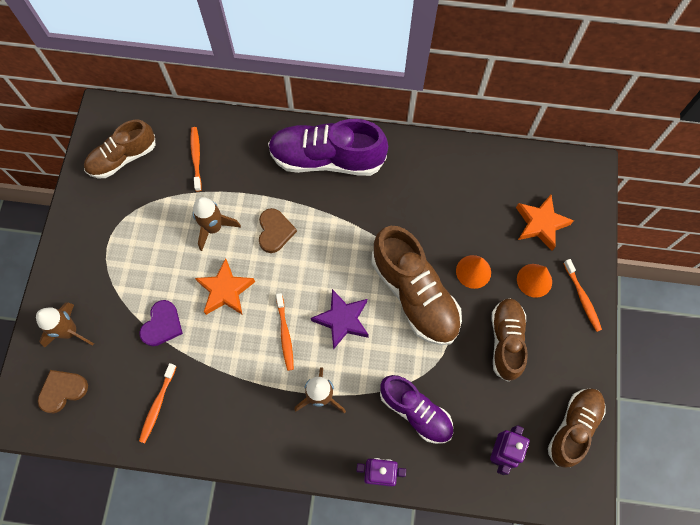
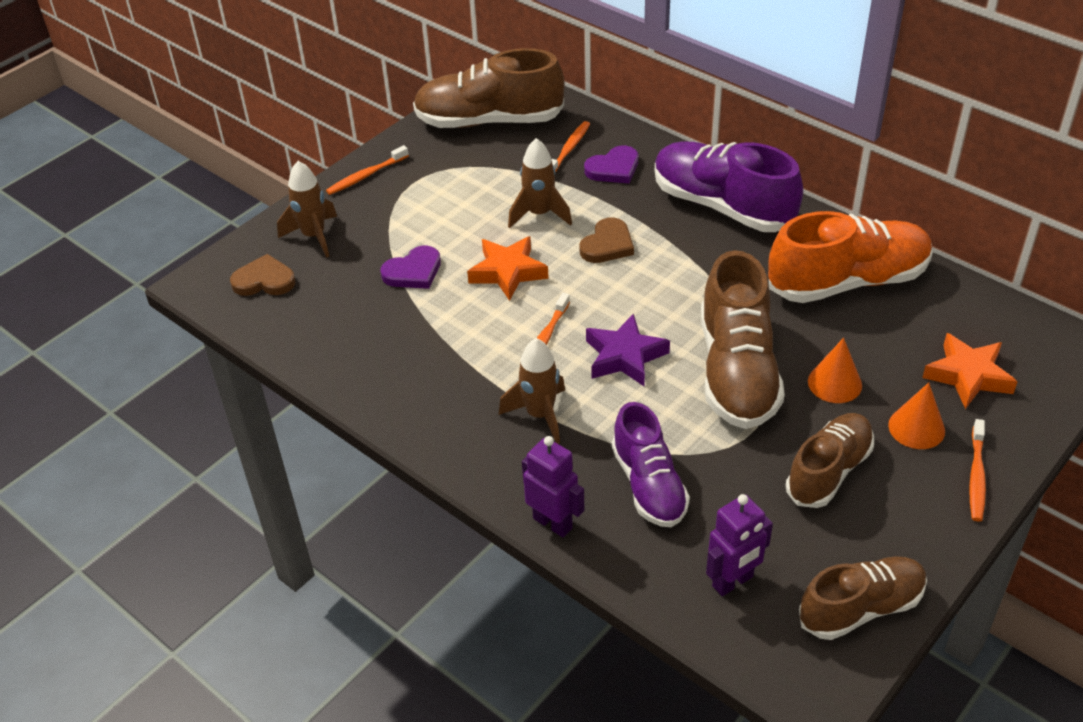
camera: 35 degrees right, 25 degrees down
(123, 158) = (489, 121): brown shoe -> brown shoe, size x1.53
(157, 405) = (349, 337): orange toothbrush -> orange toothbrush (366, 176)
(237, 160) = (613, 168): none -> purple heart
(437, 185) = (847, 281): none -> orange shoe

